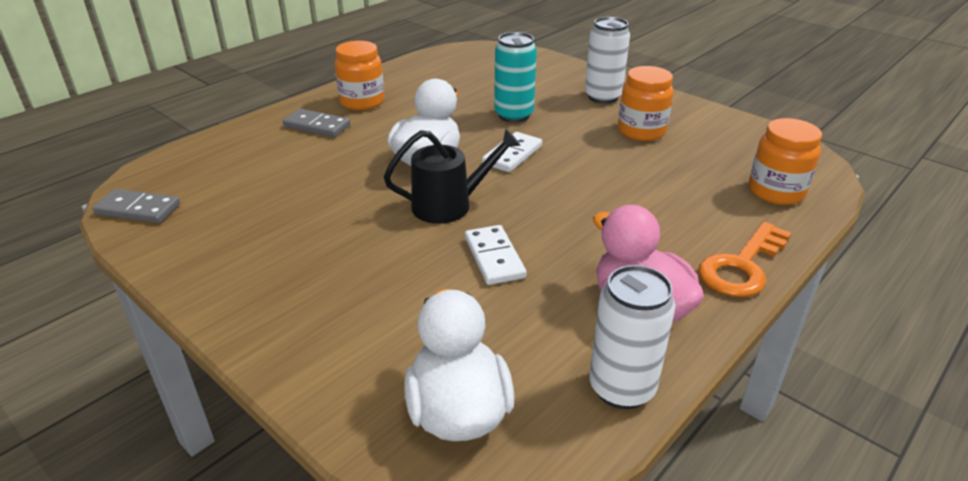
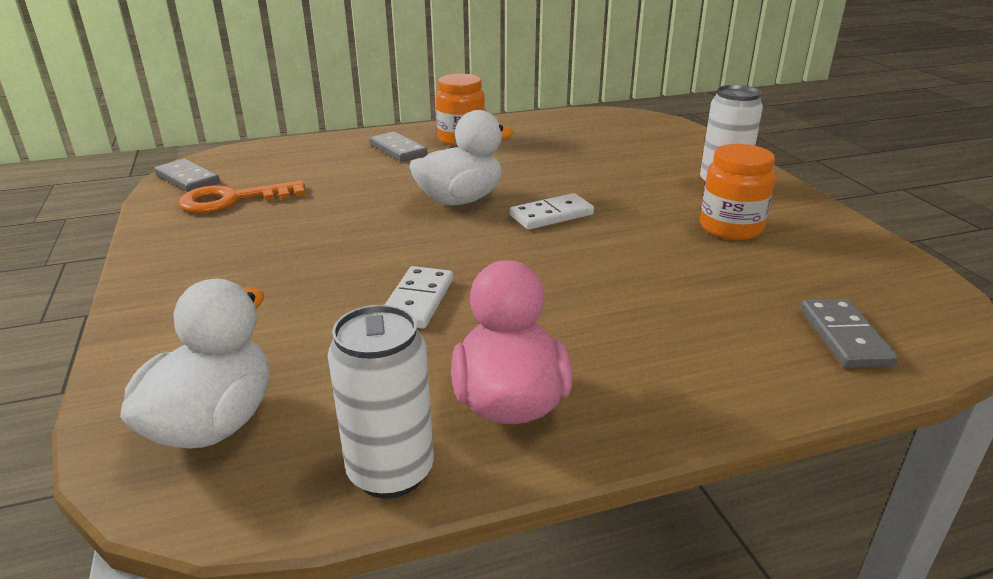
camera: 30 degrees right, 5 degrees down
(449, 205) = (432, 243): black watering can -> none
(514, 115) = (597, 181): turquoise can -> none
(742, 266) = (693, 403): orange key -> orange key (232, 200)
(776, 192) = (844, 337): orange jar -> grey domino

